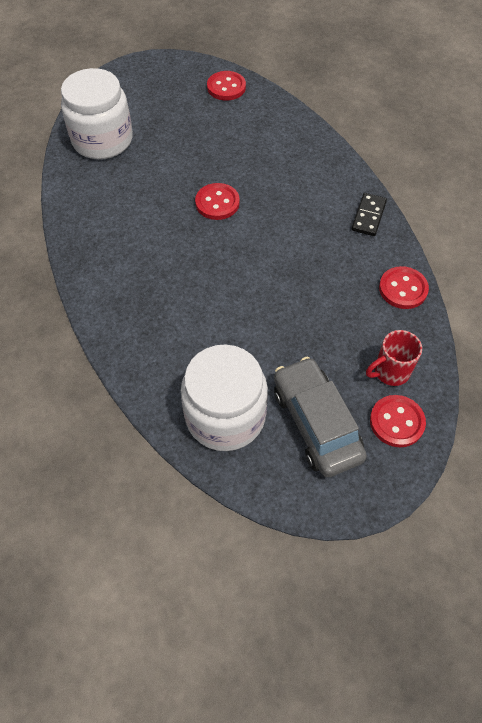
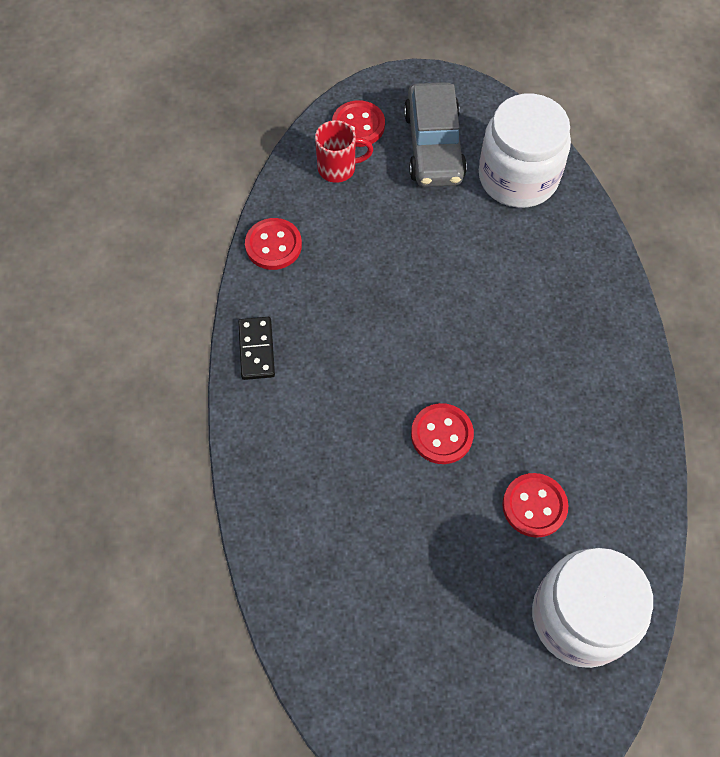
camera: 160 degrees left, 5 degrees up
(226, 87) = (346, 674): red button -> red button (534, 506)
(368, 216) = (256, 349): black domino -> black domino turned 45 degrees counterclockwise

